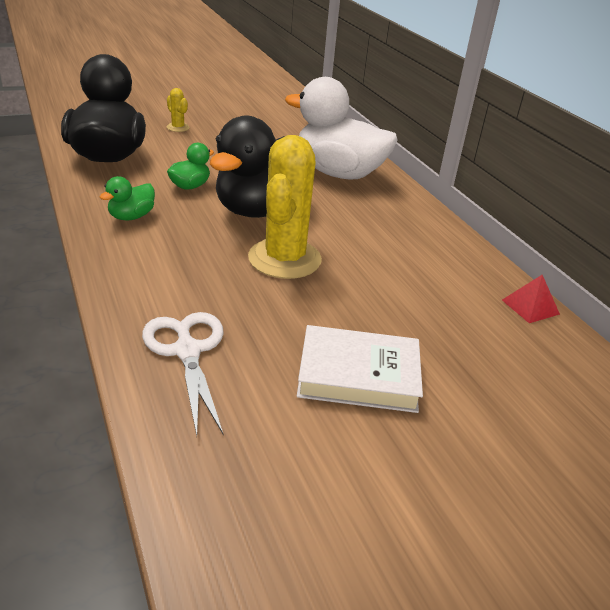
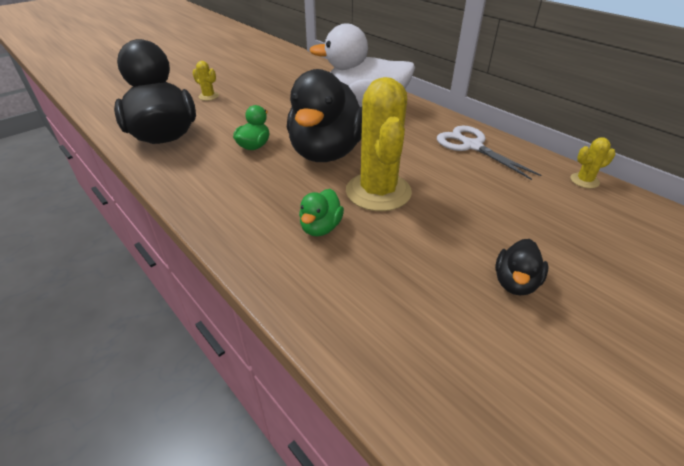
camera: 15 degrees left, 5 degrees up
(131, 217) = (222, 188): green duck -> green duck (321, 228)
(187, 351) = (361, 308): white scissors -> white scissors (472, 146)
(358, 375) = (515, 283): white book -> black duck
(530, 307) = (584, 181): red pyramid -> yellow cactus

